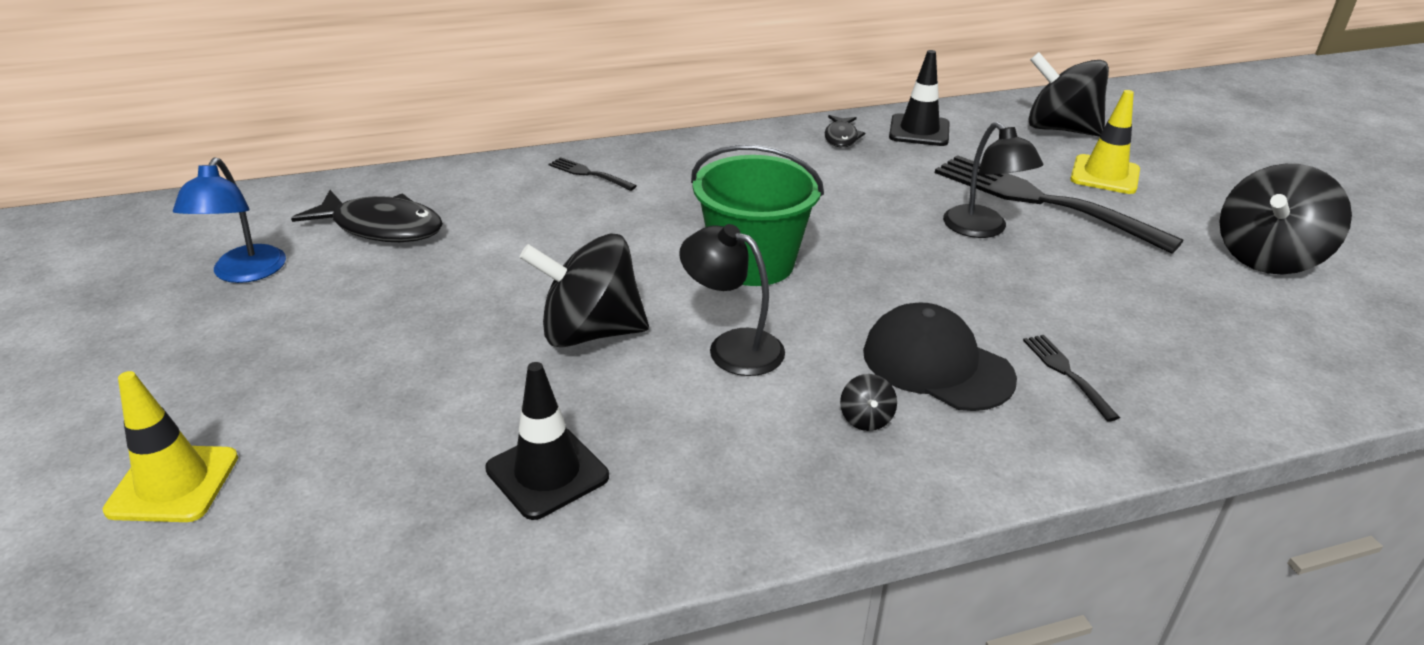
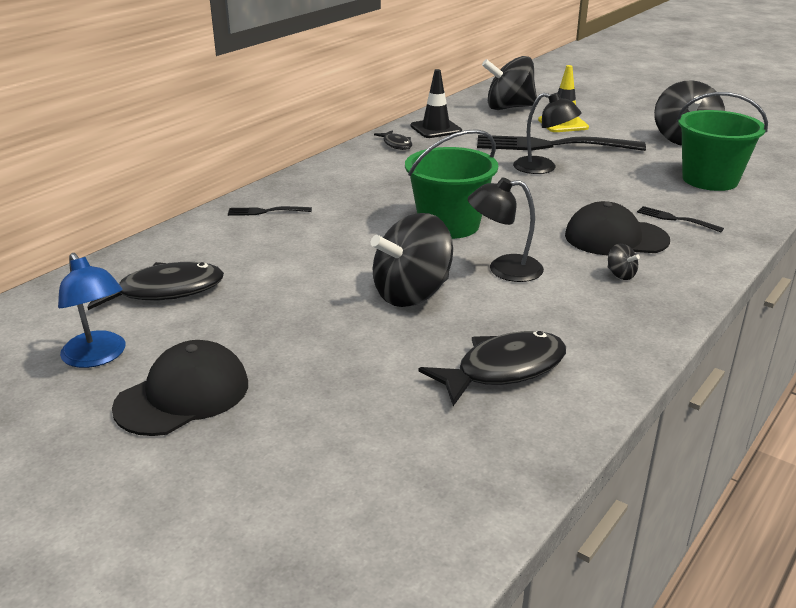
camera: 35 degrees left, 5 degrees down
(173, 484) = (274, 489): yellow traffic cone -> none
(246, 345) = (183, 395): none -> black cap
(547, 473) = (503, 370): black traffic cone -> black fish
(1216, 334) = (710, 180): none -> green bucket

